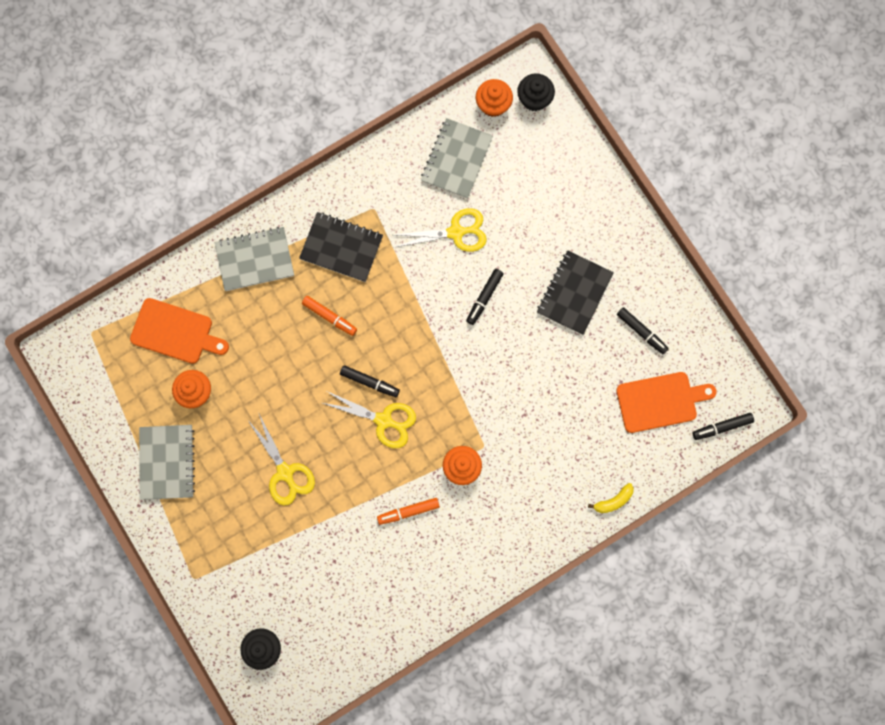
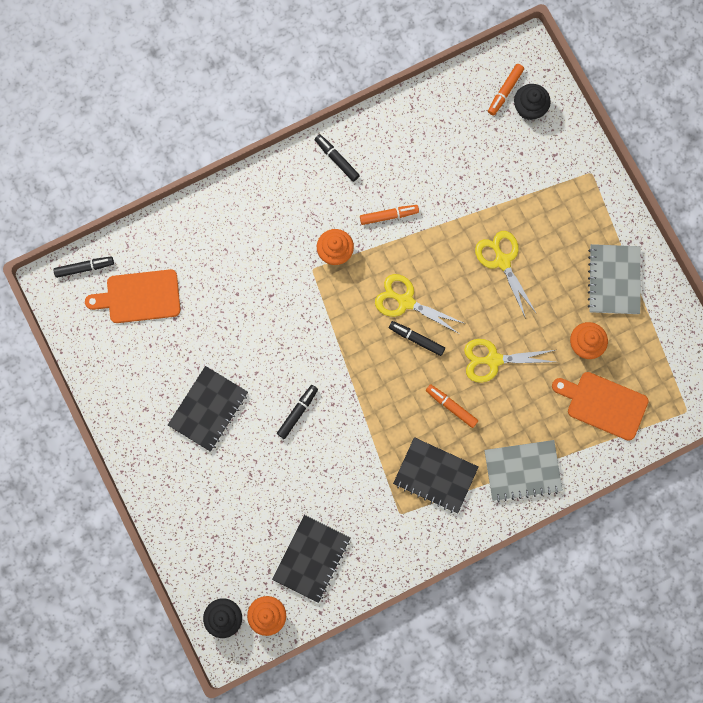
camera: 175 degrees left, 0 degrees up
(291, 665) = (505, 91): none -> orange marker
(455, 232) = (319, 481): yellow scissors -> yellow scissors (493, 360)
(456, 159) = (311, 558): grey notebook -> black notebook
(613, 501) = (196, 209): yellow banana -> none
(641, 332) = (148, 365): black marker -> black marker (337, 159)

